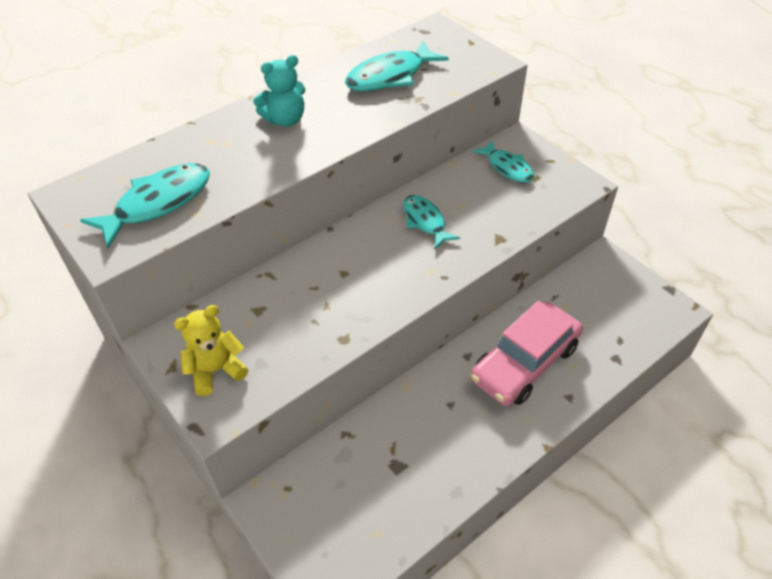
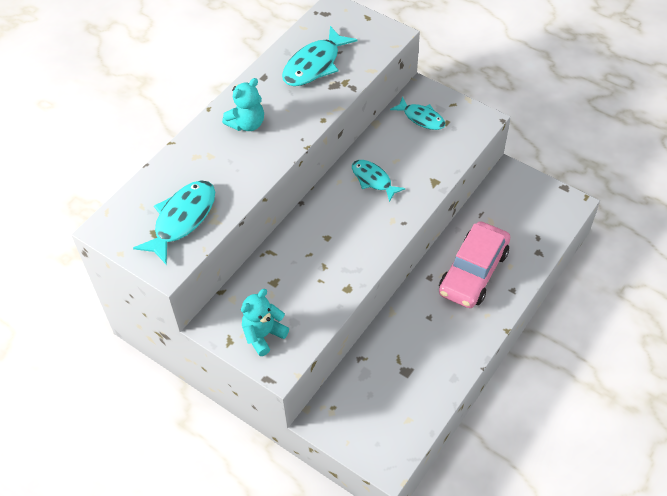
camera: 15 degrees left, 5 degrees up
(216, 370) = (263, 335): yellow teddy bear -> turquoise teddy bear

